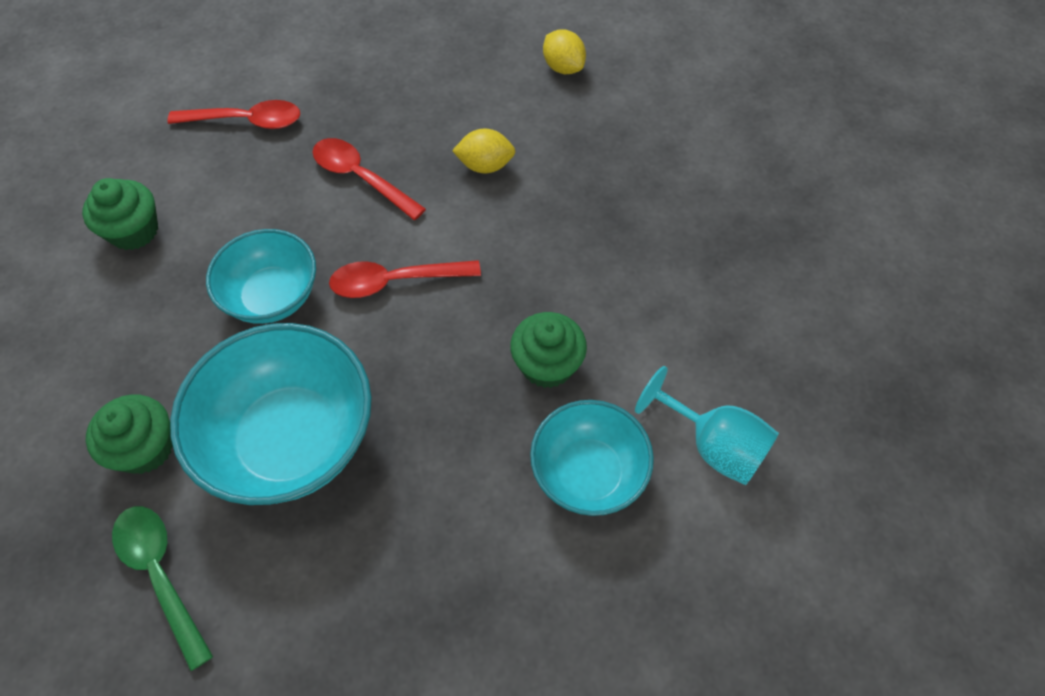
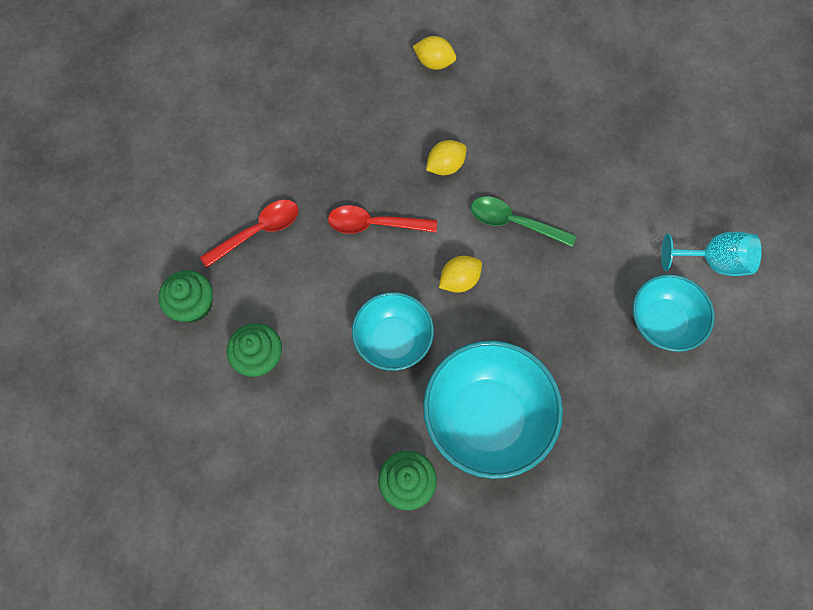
camera: 35 degrees left, 10 degrees up
(161, 575) = (487, 543): green spoon -> green spoon (514, 222)
(395, 281) = (459, 280): red spoon -> yellow lemon
(547, 365) = (590, 274): green cupcake -> green cupcake (193, 305)

